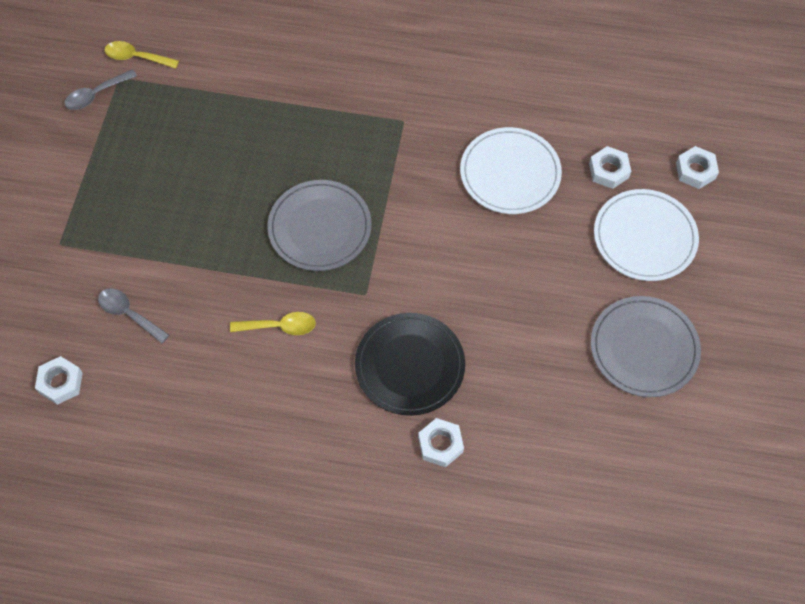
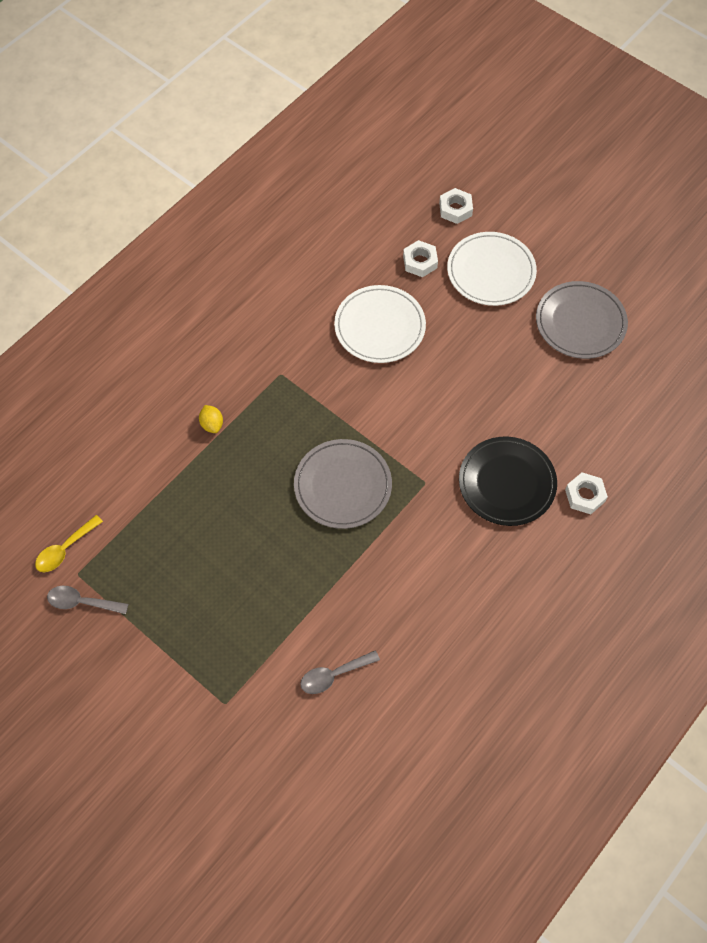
camera: 60 degrees left, 0 degrees up
(60, 382) = (368, 762): white nut -> none
(96, 95) = (82, 602): grey spoon -> grey spoon turned 105 degrees clockwise
(280, 326) = (417, 560): yellow spoon -> none
(317, 96) = (212, 424): none -> yellow lemon

